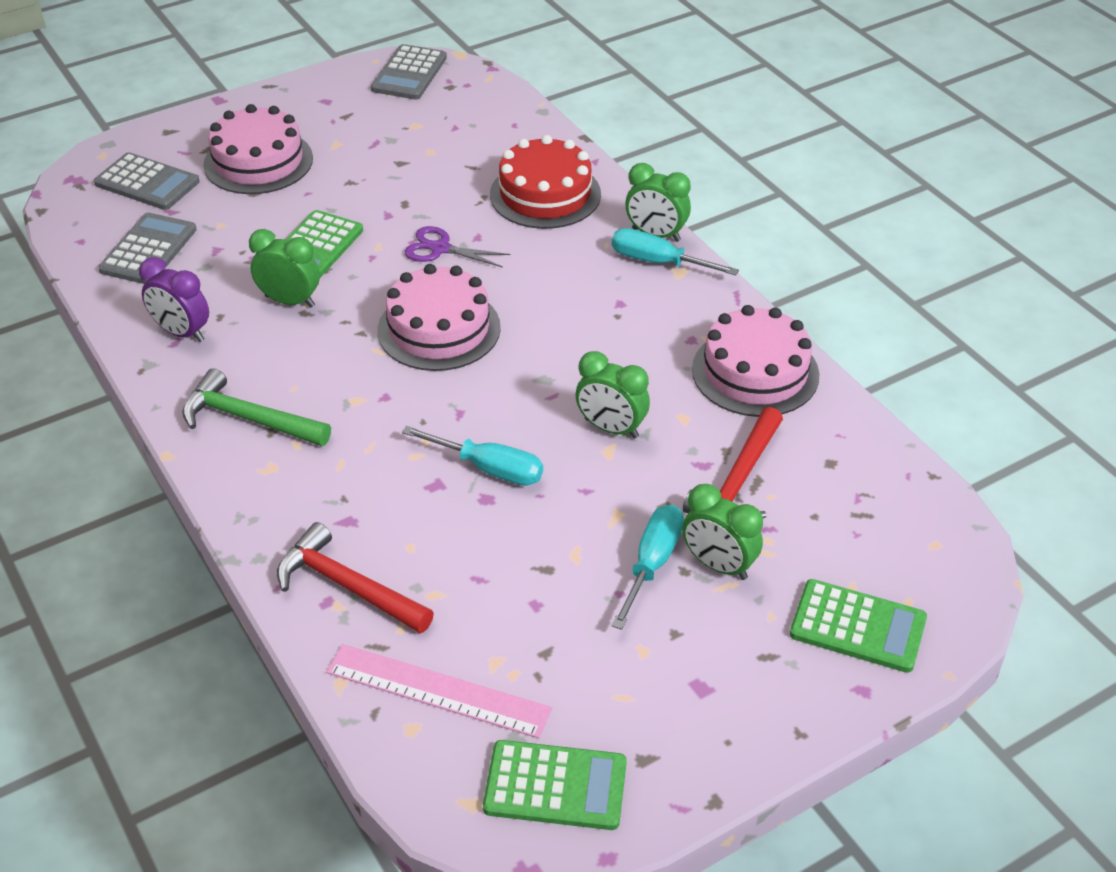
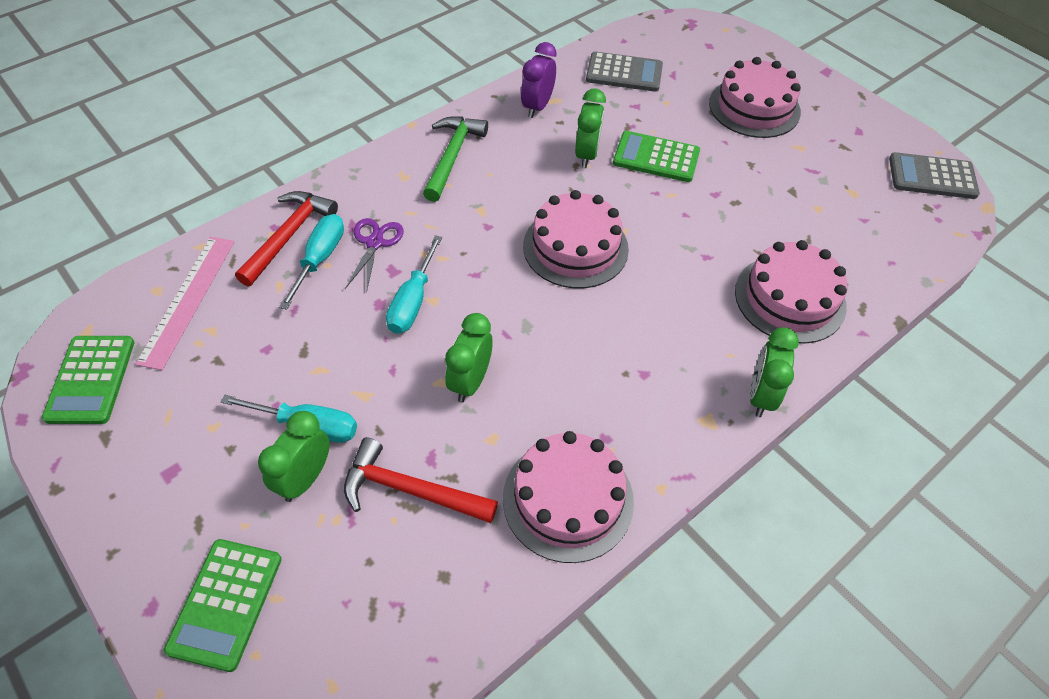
camera: 80 degrees right, 10 degrees up
(147, 183) = (702, 56): grey calculator -> none
(440, 249) = (681, 233): purple scissors -> purple scissors (375, 242)
(545, 194) = (790, 298): red cake -> pink cake
(658, 262) = (717, 401): turquoise screwdriver -> turquoise screwdriver (320, 259)

